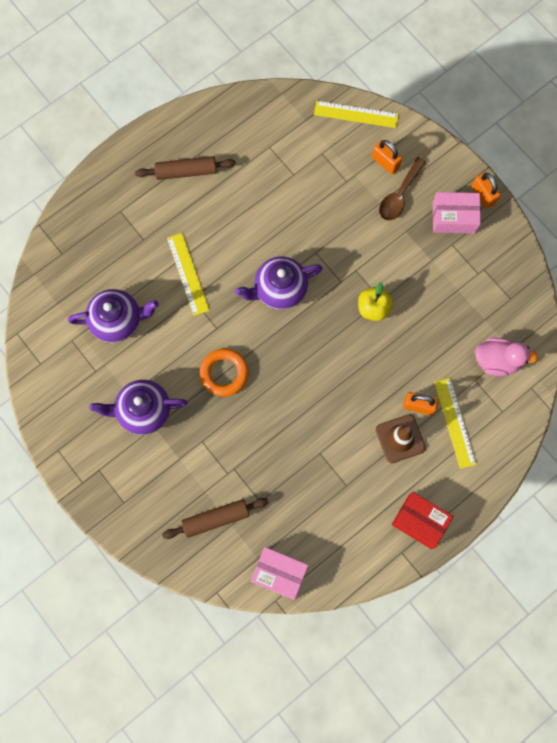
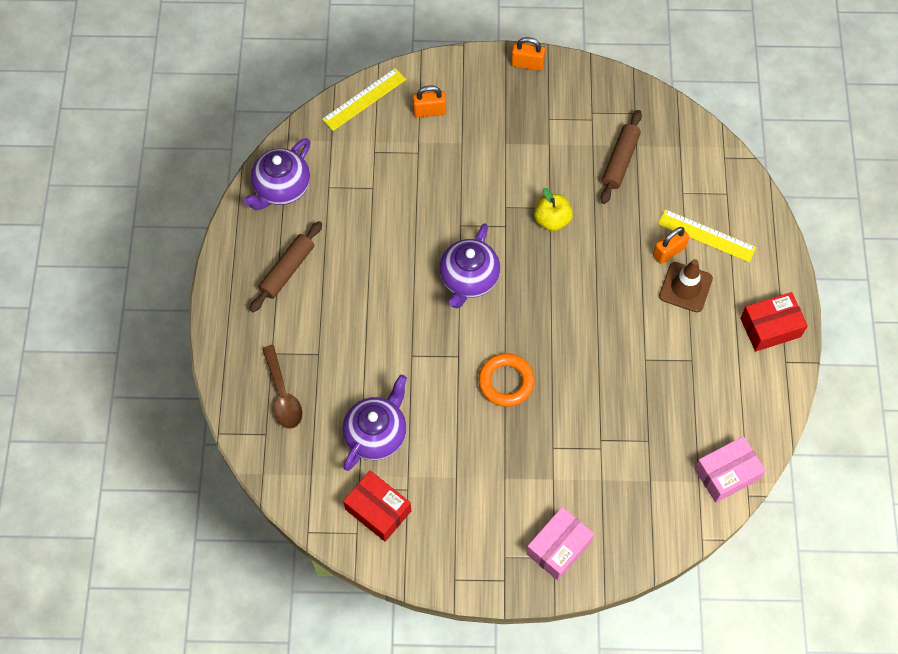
camera: 50 degrees left, 10 degrees down
(66, 364) = (378, 510): none -> red box
(143, 411) = (482, 476): purple teapot -> purple teapot (281, 188)
(188, 274) = (386, 342): yellow ruler -> none
(216, 518) = (634, 489): brown rolling pin -> brown rolling pin (620, 161)
(399, 195) = (469, 123): brown spoon -> brown spoon (283, 395)
(454, 217) = (526, 99): pink box -> pink box (558, 547)
(497, 361) = (680, 164): pink duck -> none

